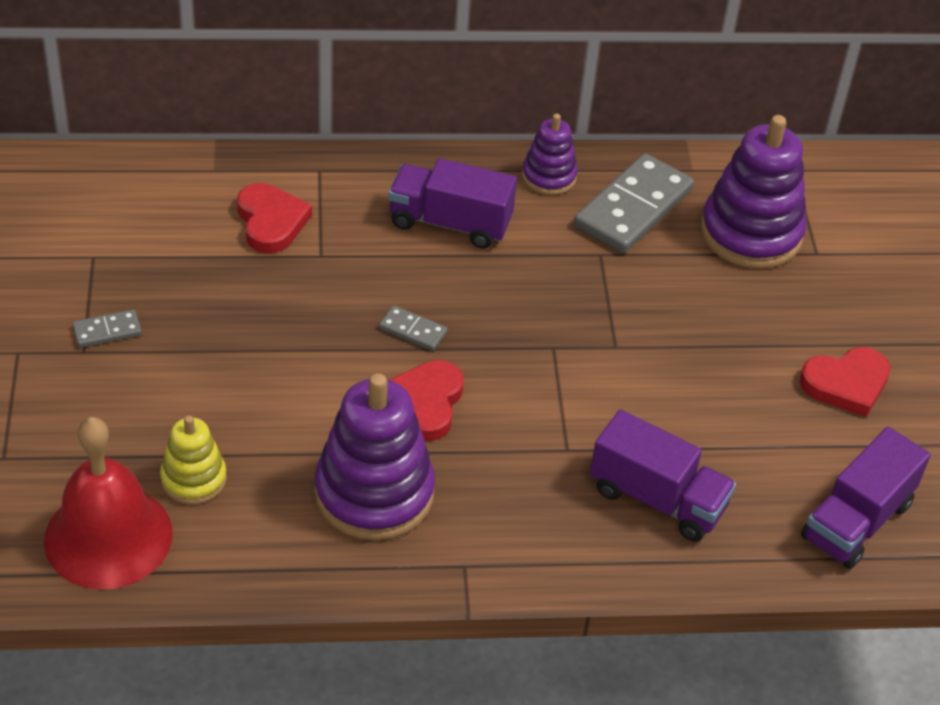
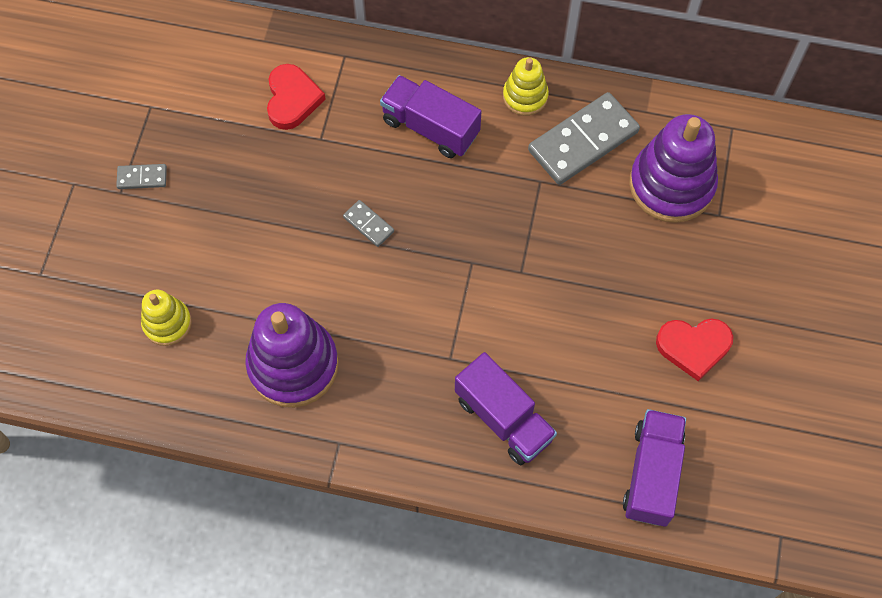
camera: 20 degrees right, 20 degrees up
(108, 536) = (94, 359): red bell -> none
(425, 403) = (356, 293): red heart -> none
(549, 176) = (525, 96): purple stacking toy -> yellow stacking toy
(856, 521) = (652, 474): purple truck -> purple truck turned 135 degrees clockwise

